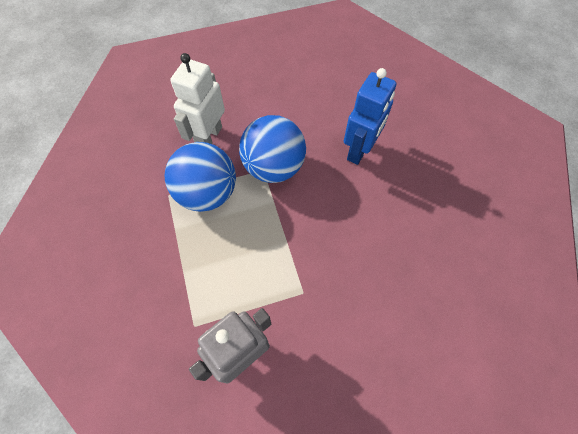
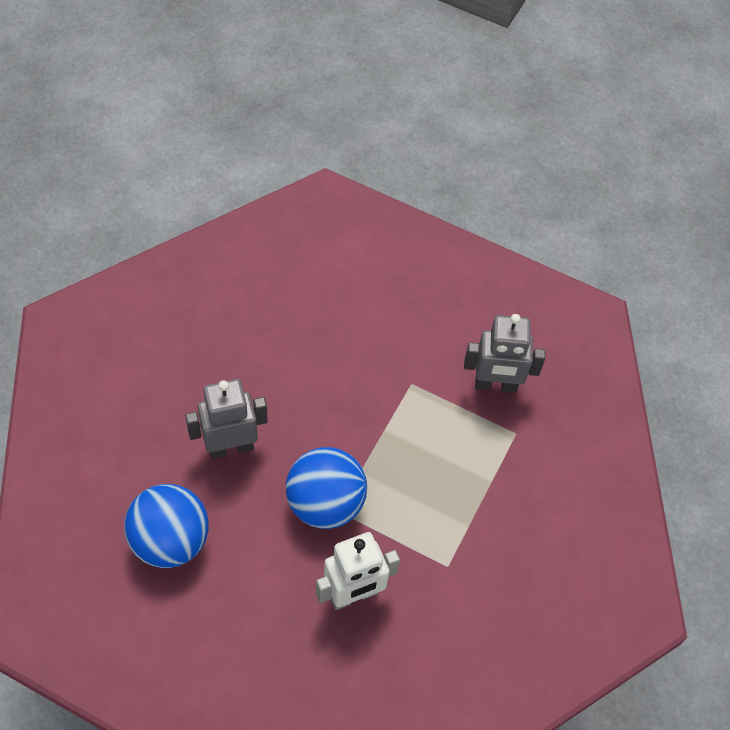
camera: 140 degrees left, 5 degrees down
(207, 193) = (410, 533): blue ball -> blue ball (170, 541)
(359, 150) = (230, 447): blue robot -> grey robot

